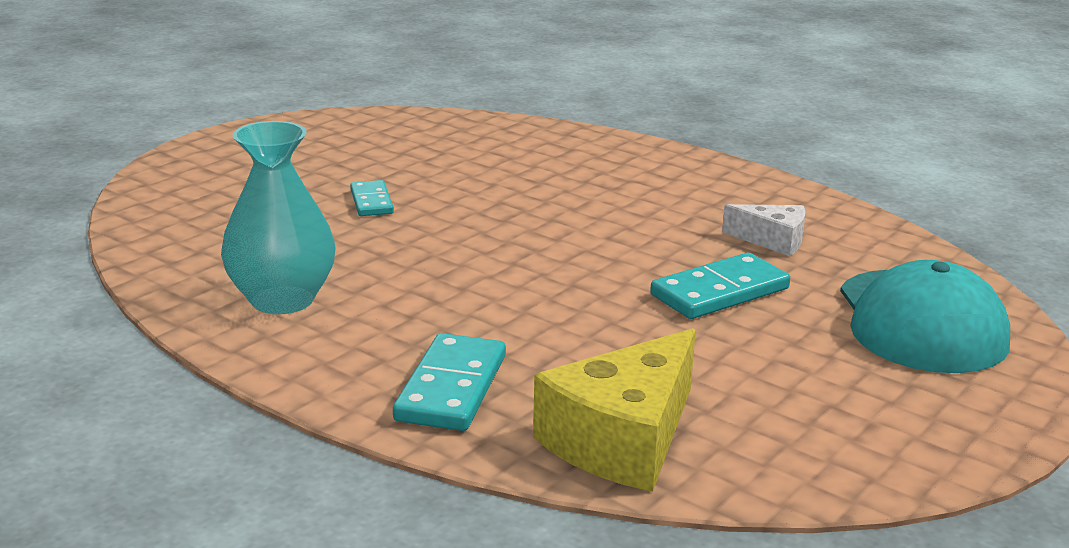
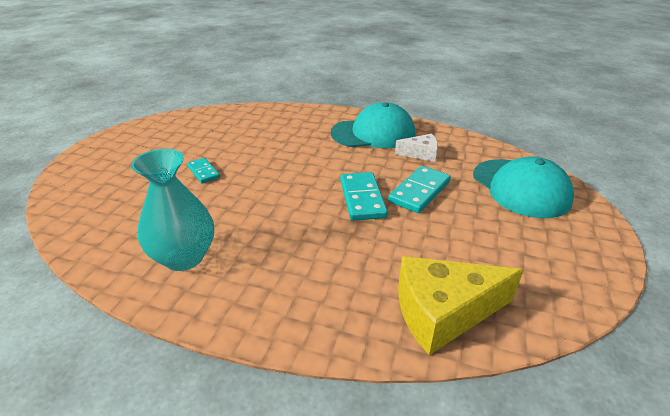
camera: 20 degrees left, 10 degrees up
(451, 388) = (324, 301): turquoise domino -> turquoise domino (362, 198)
(622, 439) = (443, 312): yellow cheese -> yellow cheese turned 60 degrees clockwise
(708, 195) = (373, 133): none -> turquoise cap

